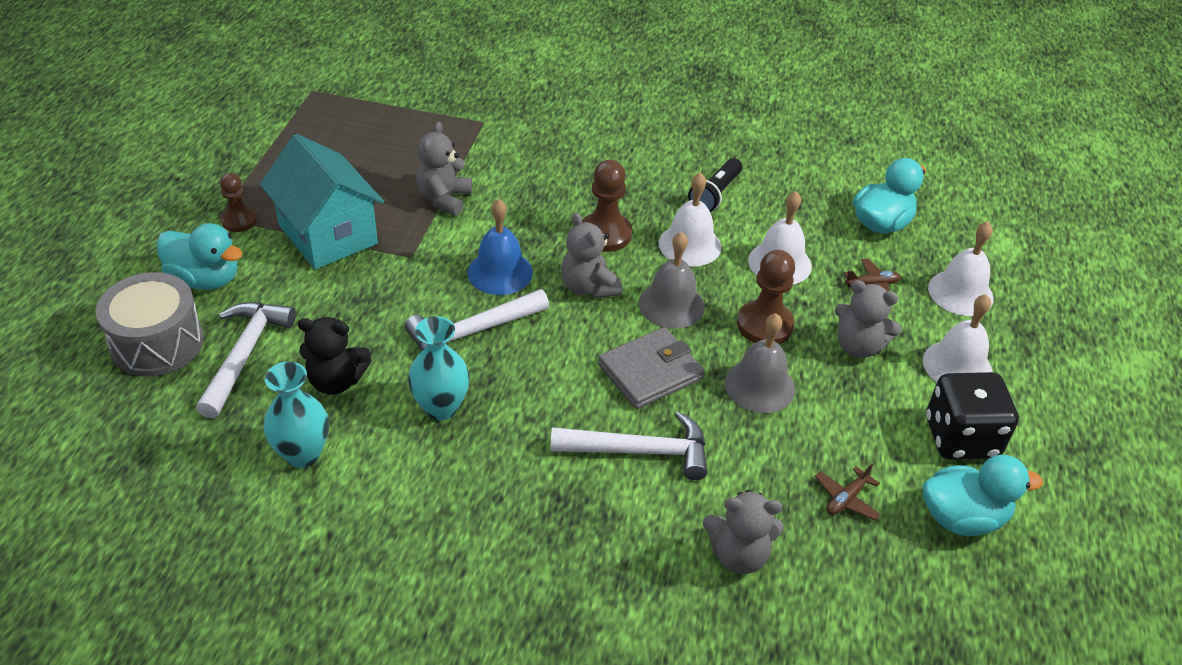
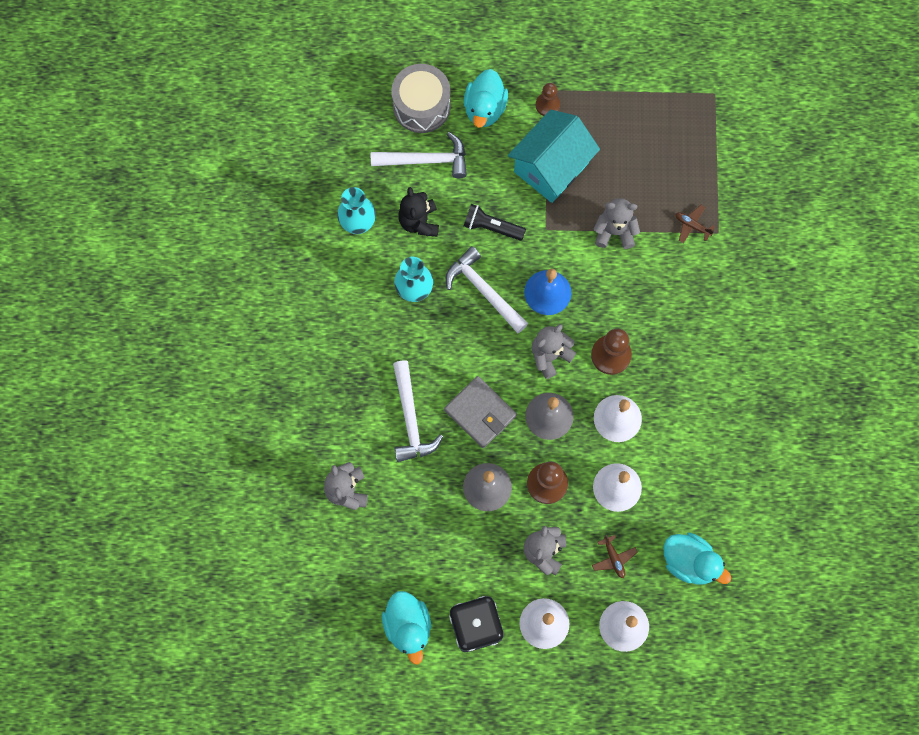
camera: 80 degrees right, 30 degrees up
(715, 195) = (683, 428): black flashlight -> black flashlight (491, 227)
(846, 499) = (405, 552): brown plane -> brown plane (692, 225)

